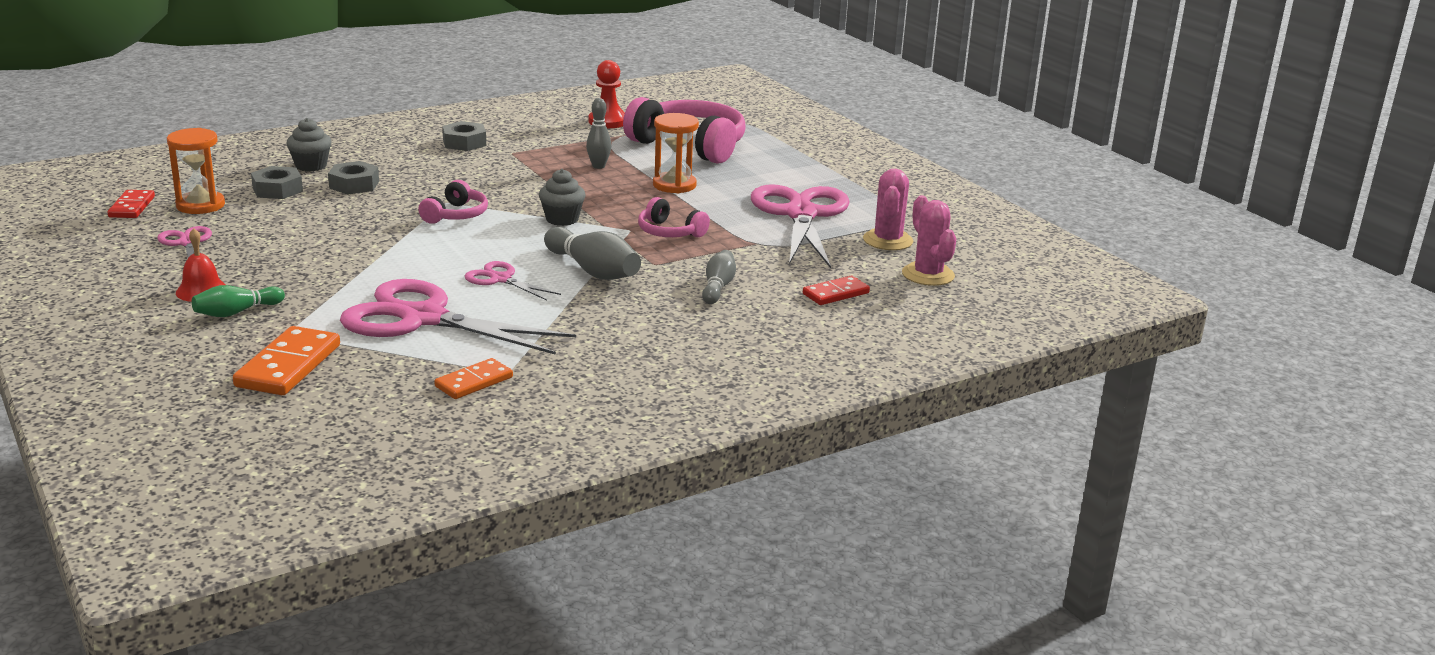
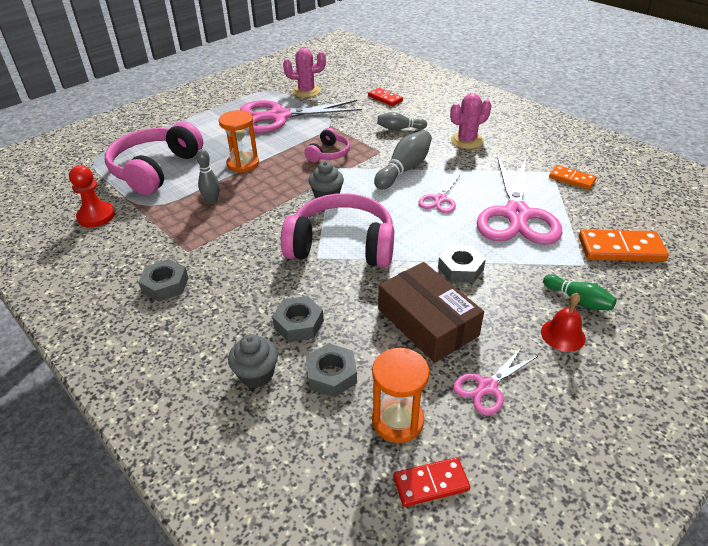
camera: 100 degrees left, 15 degrees up
(294, 234) = (427, 322): none -> brown box
(355, 264) = (460, 269): none -> grey nut
(456, 215) = (342, 245): pink headphones -> pink headphones, size x1.97
(928, 275) = (346, 79): pink cactus -> pink cactus (467, 141)

